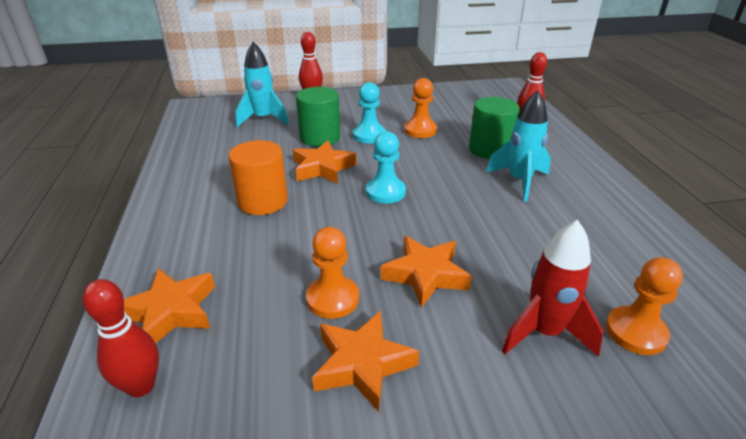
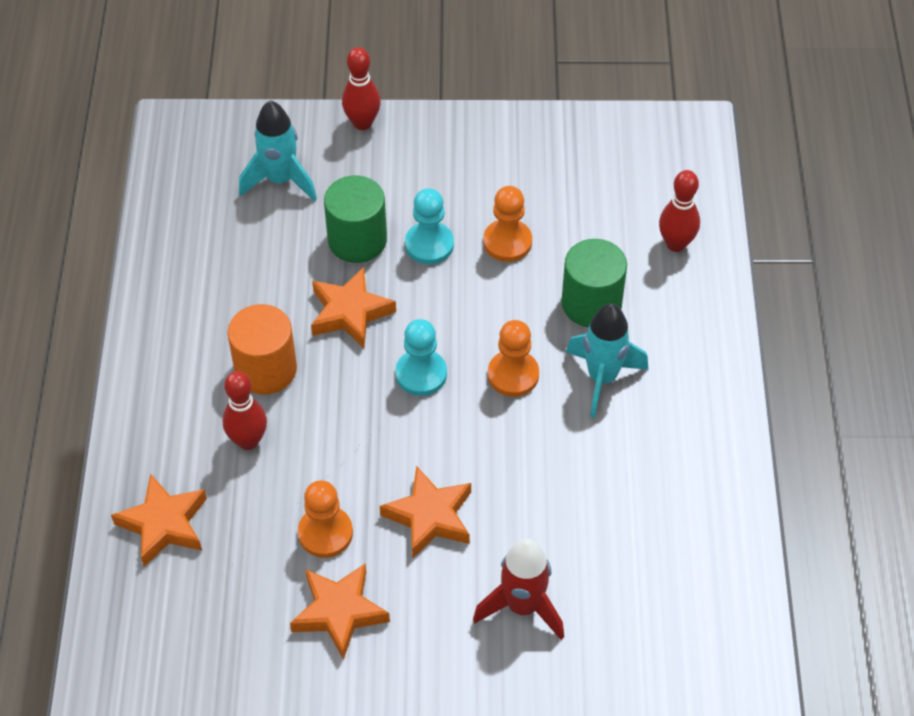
camera: 10 degrees right, 20 degrees up
(141, 386) = (142, 602): red bowling pin -> red bowling pin (248, 441)
(635, 332) = (613, 620): orange pawn -> orange pawn (513, 375)

